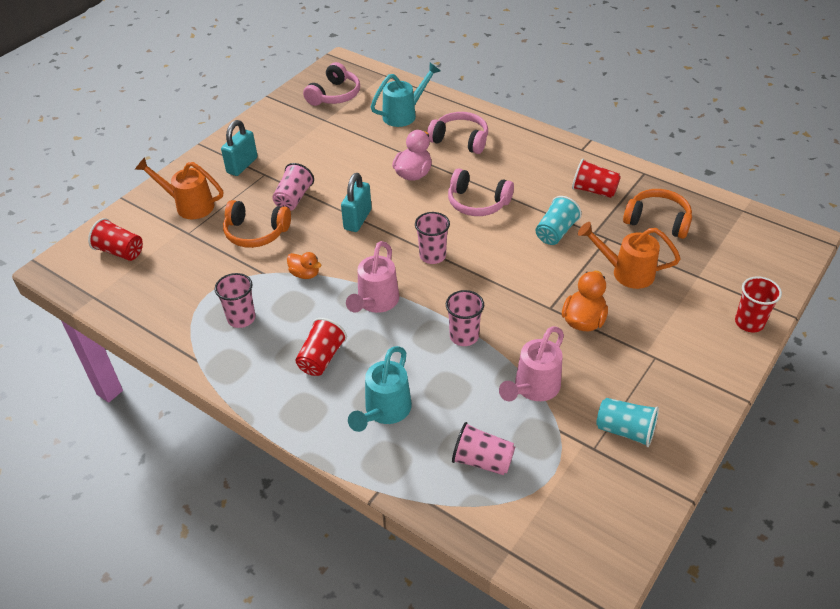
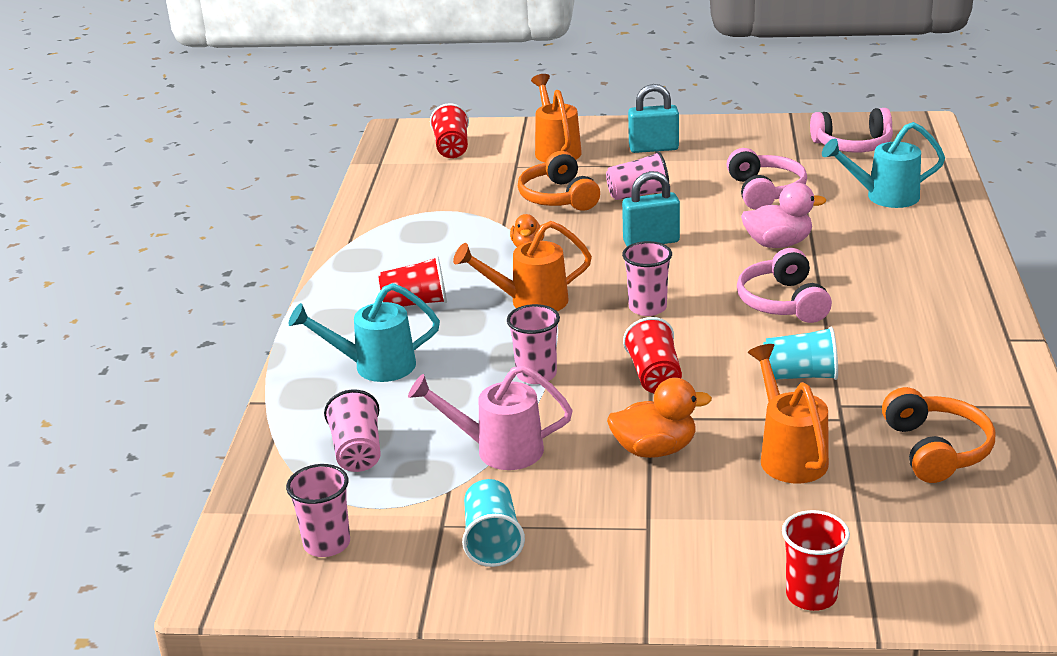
camera: 60 degrees right, 15 degrees down
(241, 318) = (427, 240): pink cup -> pink cup (327, 544)
(375, 303) = (529, 302): pink watering can -> orange watering can
(404, 114) = (884, 197): turquoise watering can -> turquoise watering can turned 150 degrees clockwise
(460, 140) = (889, 248): pink headphones -> pink headphones (764, 191)
(594, 190) = (929, 377): red cup -> red cup (654, 376)

